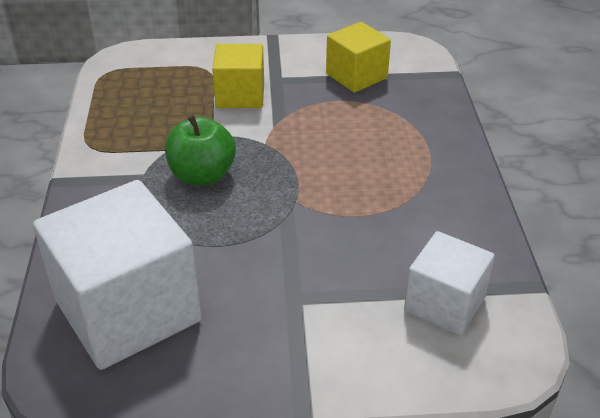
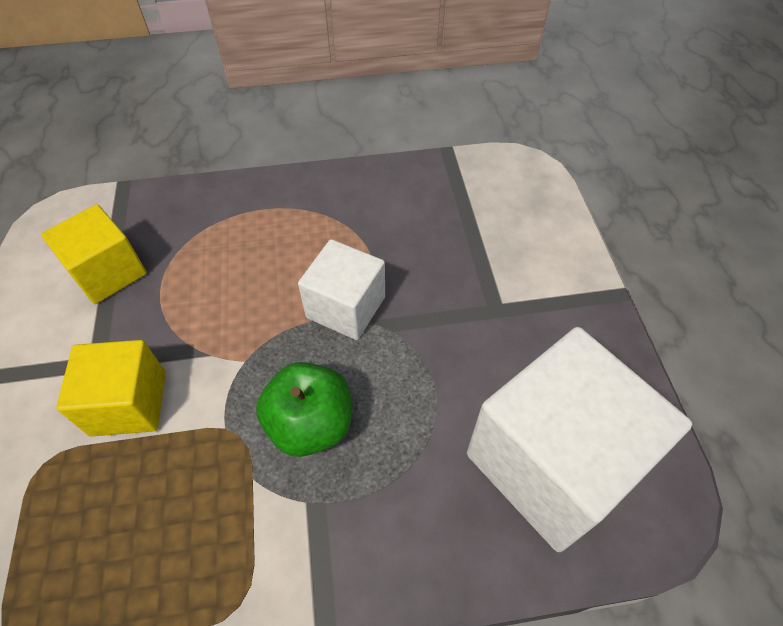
camera: 95 degrees left, 15 degrees up
(444, 304) = (480, 204): white cube -> white cube (346, 307)

